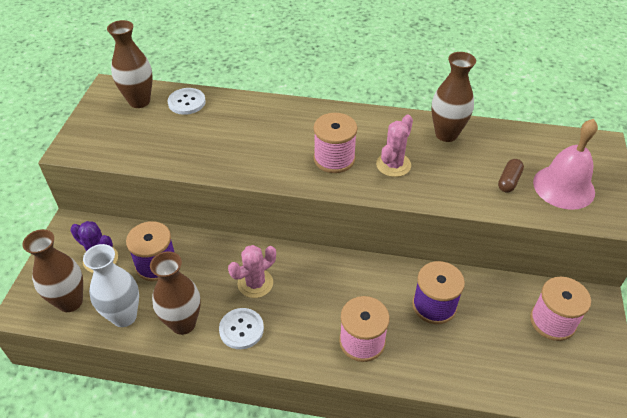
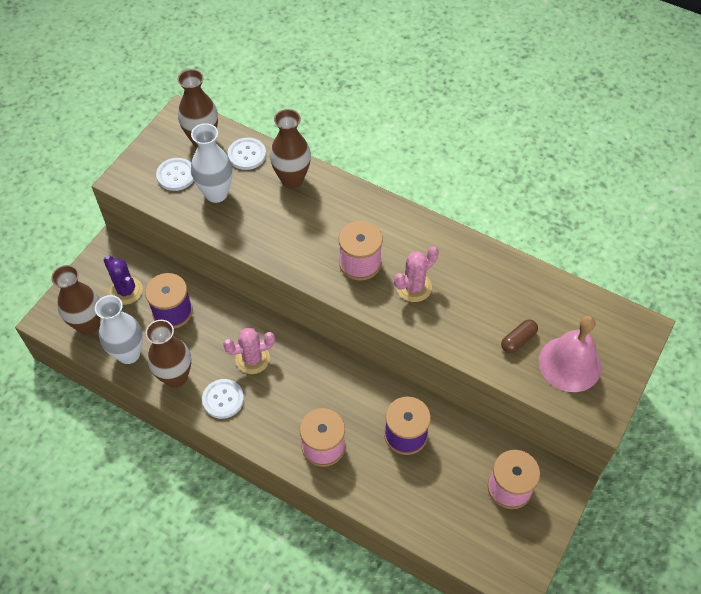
camera: 20 degrees right, 10 degrees up
(124, 133) = (176, 175): none -> white button
(170, 138) = (216, 193): none -> white vase
(446, 134) = (485, 268): brown vase -> brown vase (292, 180)

